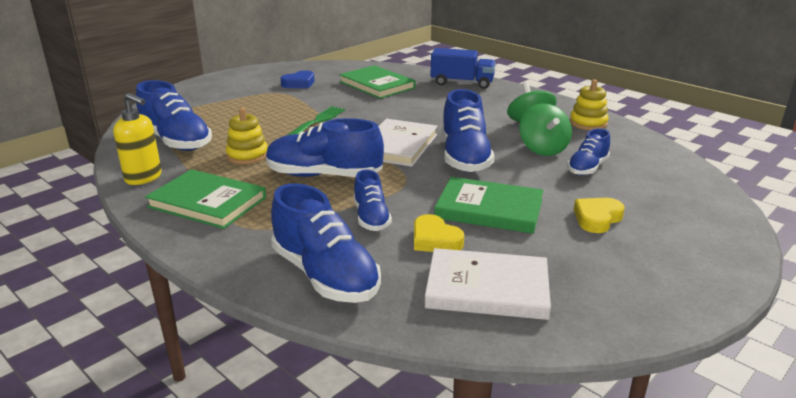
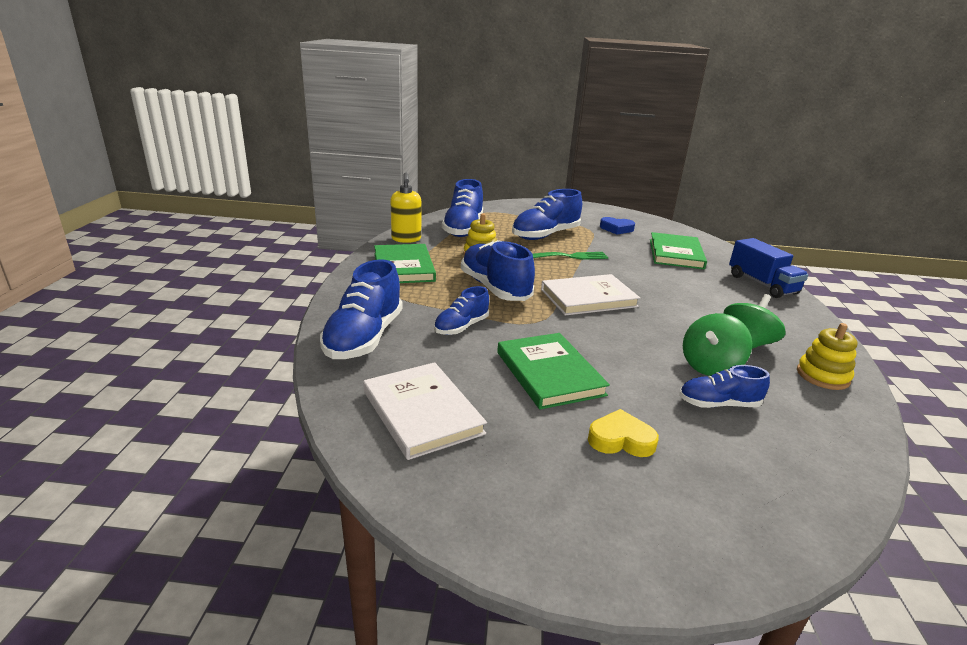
camera: 50 degrees right, 0 degrees up
(435, 240) = (465, 364): yellow heart -> none
(464, 157) = (621, 332): blue shoe -> blue shoe (545, 235)

